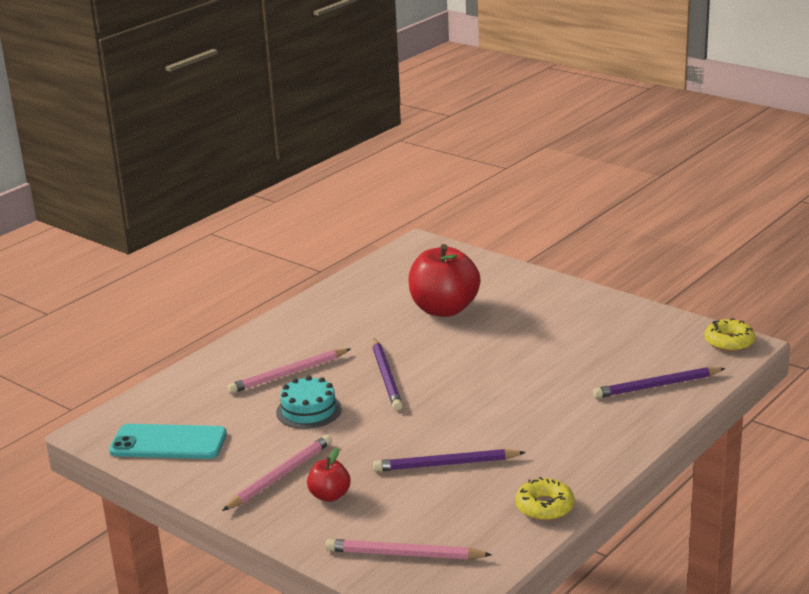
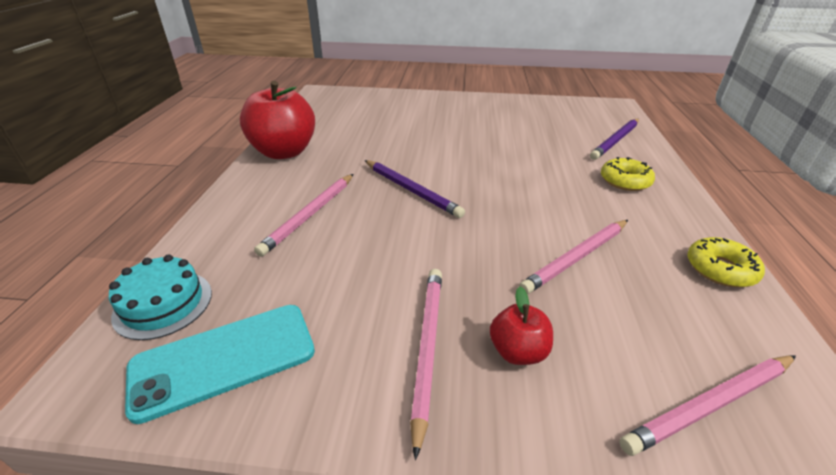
camera: 35 degrees left, 10 degrees up
(309, 410) = (372, 247): turquoise cake -> turquoise cake (163, 304)
(444, 309) = (393, 127): red apple -> red apple (284, 152)
(446, 464) = (576, 257): purple pencil -> pink pencil
(729, 342) = (606, 105): yellow donut -> yellow donut (625, 181)

